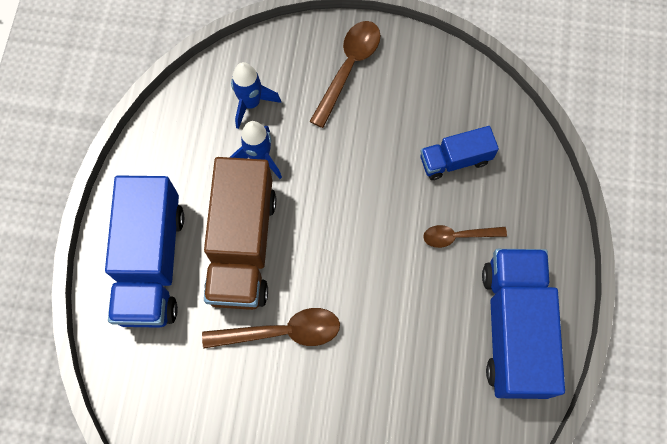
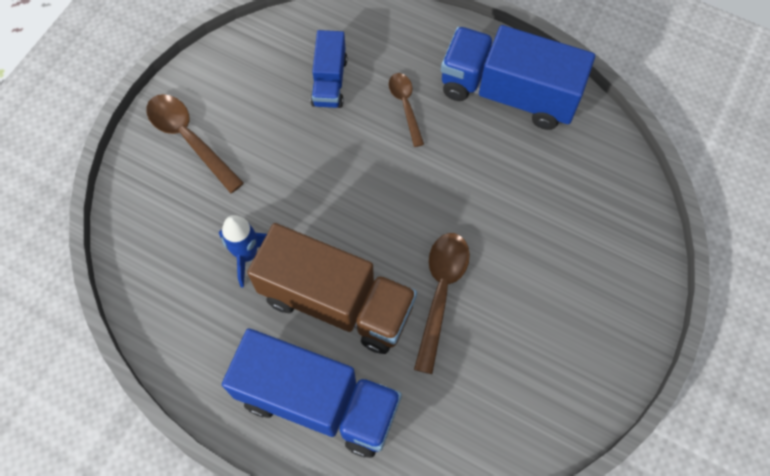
camera: 70 degrees left, 5 degrees down
(251, 103) = (182, 244): blue rocket -> none
(458, 236) = (405, 106): brown spoon -> brown spoon turned 150 degrees clockwise

